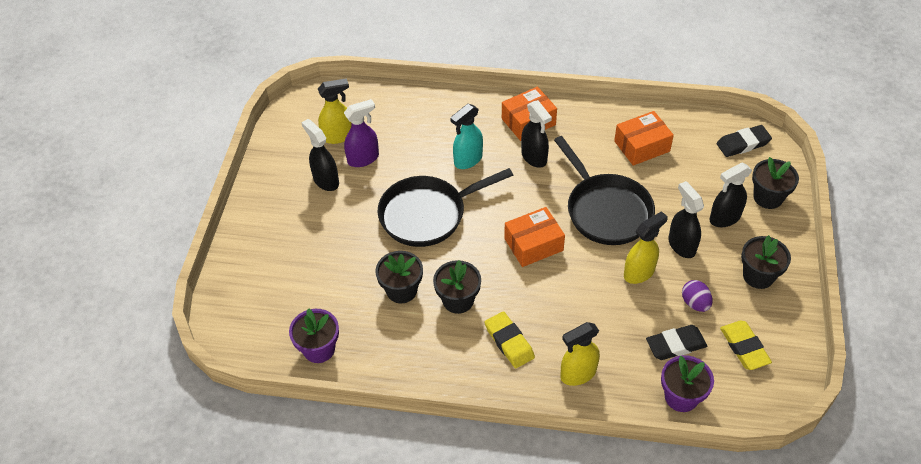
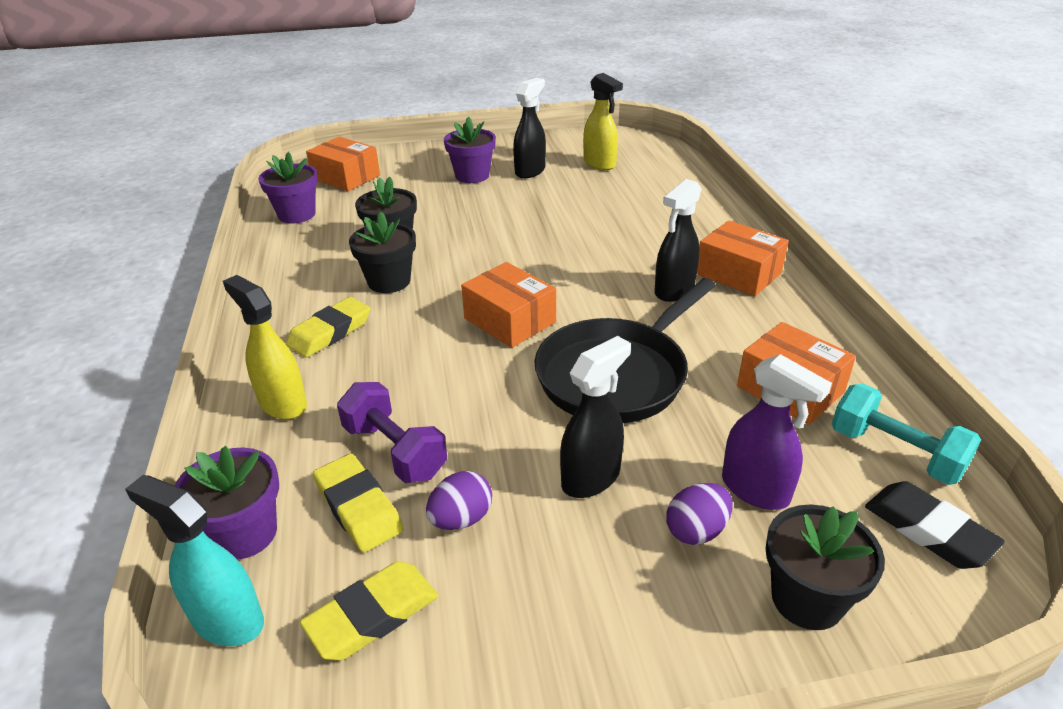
camera: 70 degrees right, 15 degrees down
(262, 306) = (346, 177): none -> orange box
(312, 219) = (472, 176): none -> purple flower pot
(363, 158) = (577, 183): purple spray bottle -> purple spray bottle (755, 490)
(428, 214) = (517, 235): black pan -> none
(468, 160) = (627, 243): turquoise spray bottle -> turquoise spray bottle (227, 620)
(638, 323) = (394, 451): none -> purple dumbbell
(639, 272) = (503, 434): yellow spray bottle -> none
(675, 345) = (358, 507): black eraser -> yellow eraser
(697, 131) = (895, 453): none -> turquoise dumbbell
(724, 218) = (696, 530): black spray bottle -> purple egg
(758, 276) = (570, 613): black flower pot -> none

